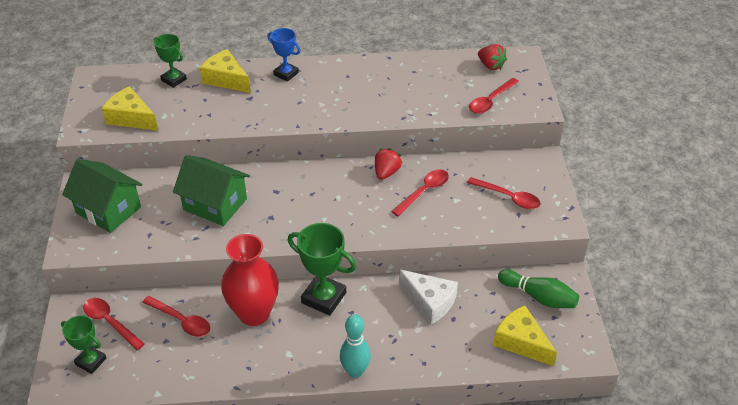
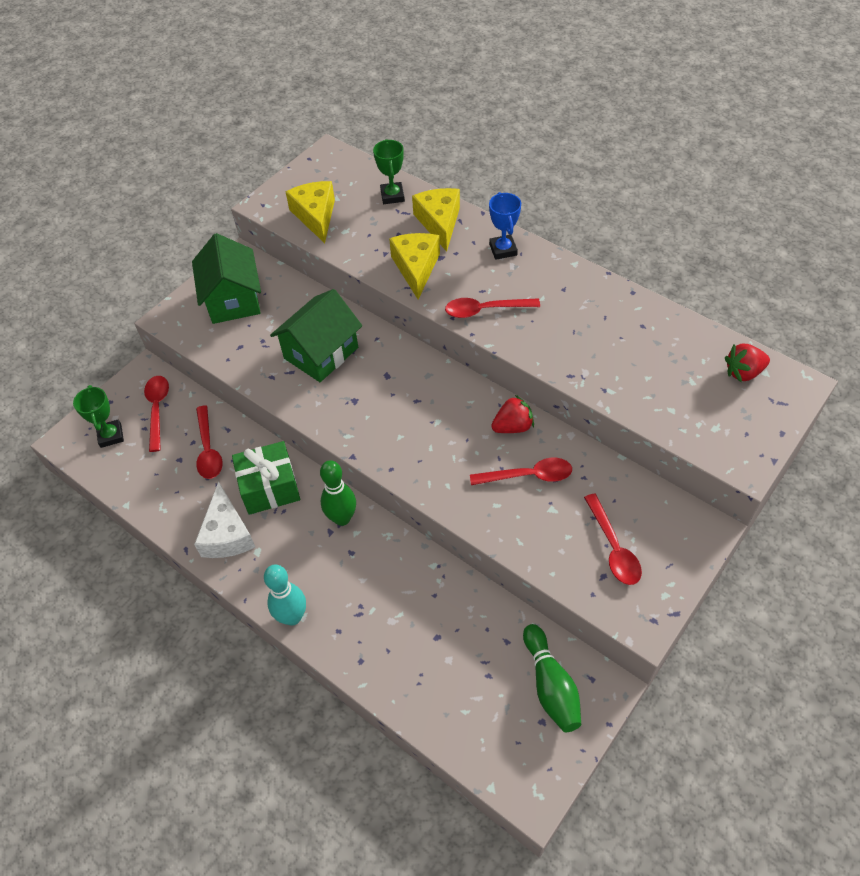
camera: 45 degrees right, 10 degrees up
(215, 204) = (321, 353): green house -> green house turned 60 degrees clockwise
(254, 313) = (270, 487): red vase -> green gift
(323, 298) = (342, 518): green trophy -> green bowling pin
(430, 302) = (433, 600): white cheese -> white cheese (227, 534)
(490, 101) = (693, 417): red spoon -> red spoon (485, 310)
(491, 66) = (743, 372): red strawberry -> red strawberry turned 75 degrees clockwise
(521, 342) = (477, 720): yellow cheese -> yellow cheese (416, 268)

